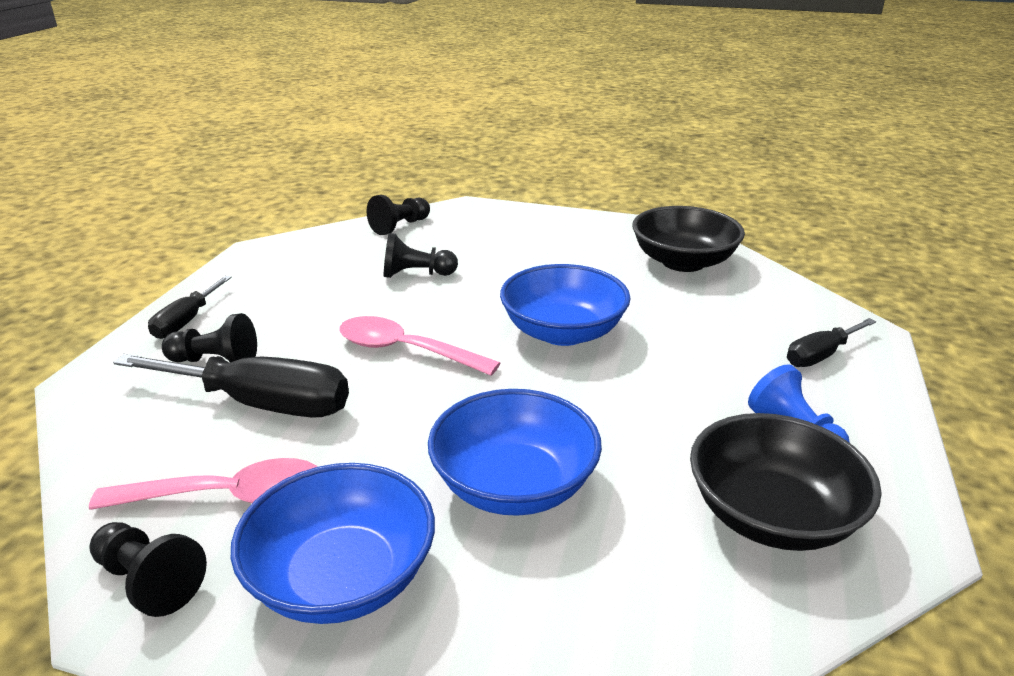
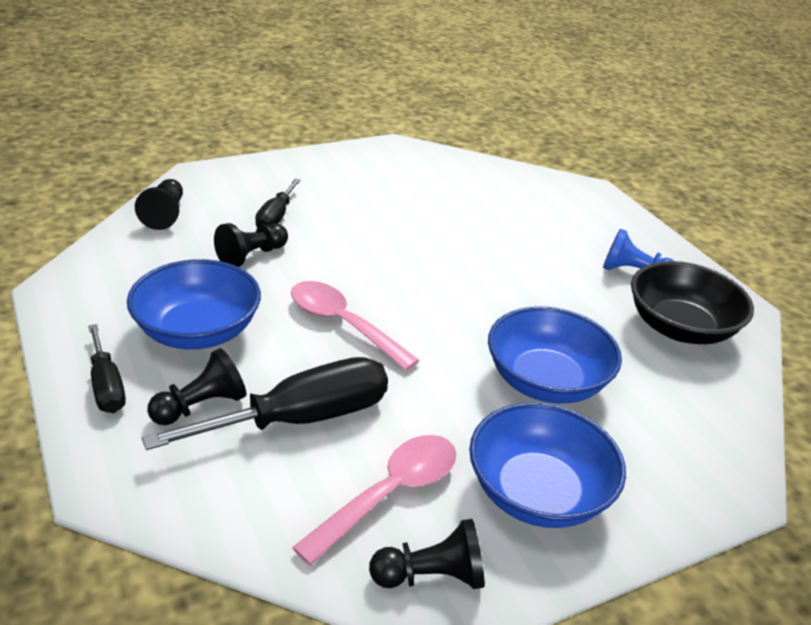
camera: 45 degrees left, 5 degrees up
(405, 350) = (342, 324): pink spoon -> pink spoon turned 60 degrees clockwise
(563, 332) = (429, 261): blue bowl -> blue bowl (198, 331)
(683, 262) = (431, 173): black bowl -> none
(820, 355) = (588, 216): black screwdriver -> black screwdriver (276, 217)

